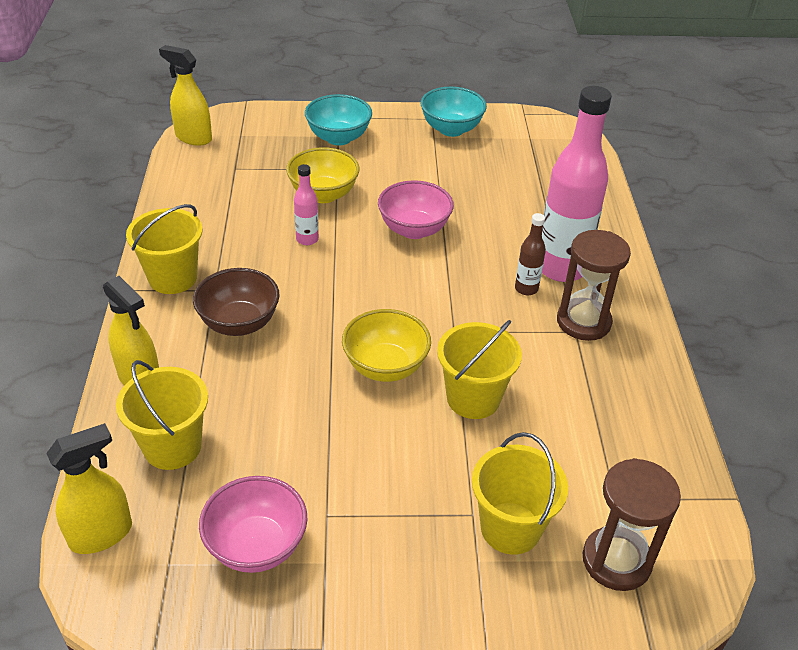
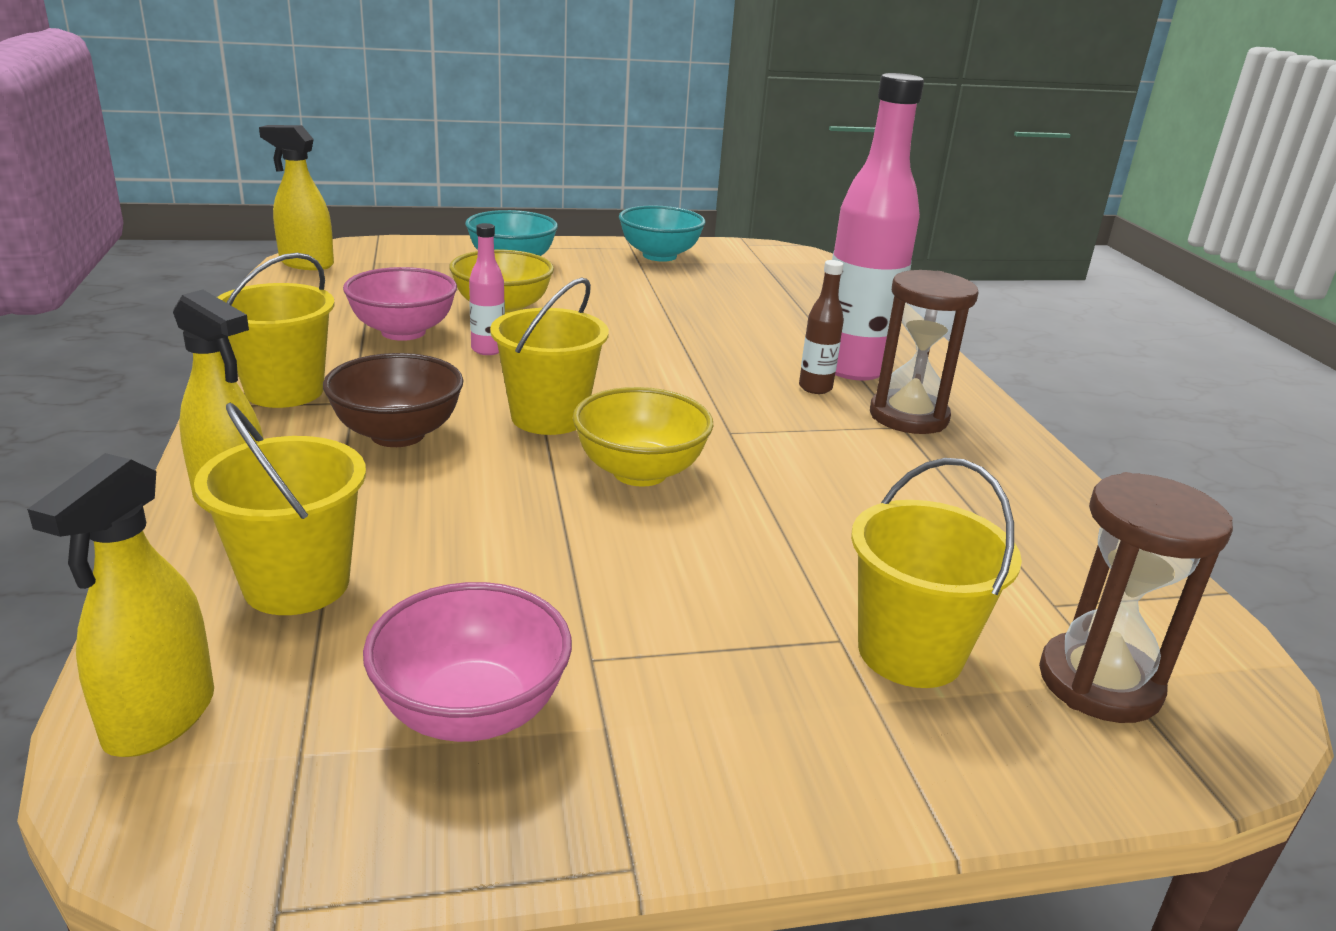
camera: 10 degrees left, 15 degrees down
(101, 534) = (159, 718): yellow spray bottle -> yellow spray bottle turned 150 degrees clockwise
(414, 229) = (639, 338): pink bowl -> pink bowl (403, 332)
(473, 398) = (786, 500): yellow bucket -> yellow bucket (549, 417)

